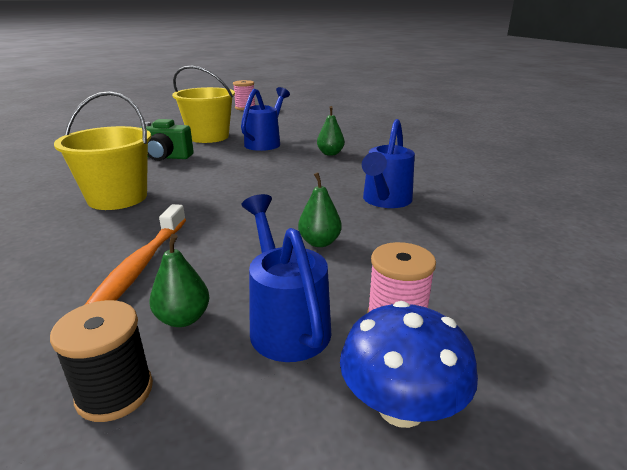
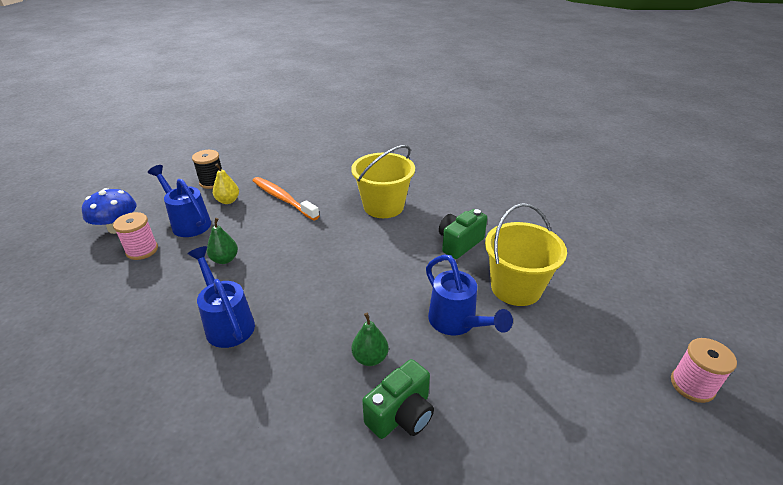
camera: 125 degrees right, 10 degrees up
(183, 318) = (228, 201): green pear -> yellow pear
(285, 322) = (188, 222): blue watering can -> blue watering can turned 150 degrees counterclockwise
(352, 140) = (401, 415): none -> green camera

